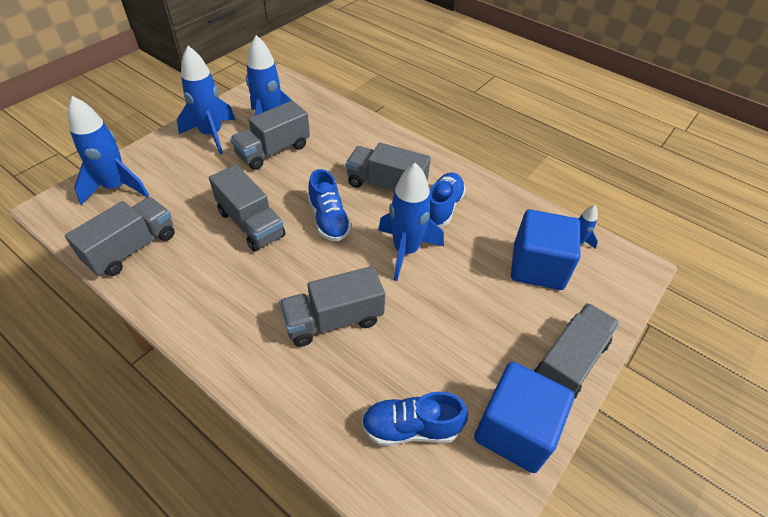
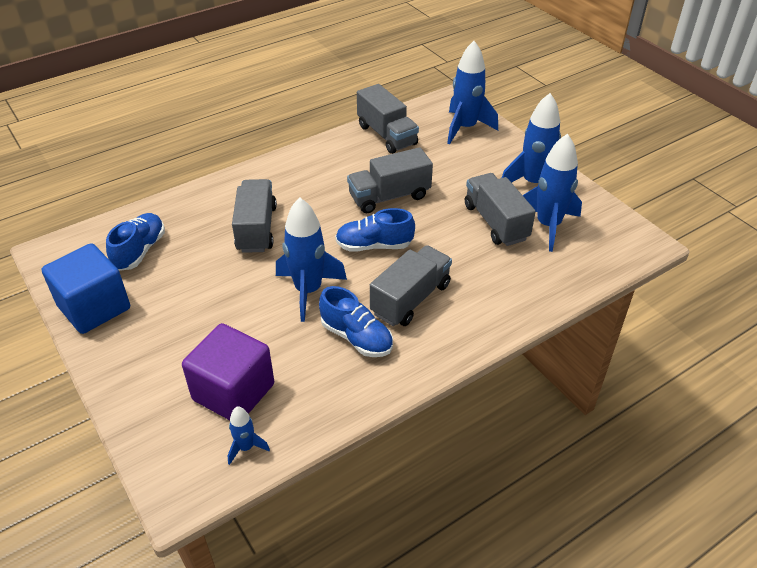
camera: 110 degrees right, 5 degrees down
(537, 267) = (233, 392): blue cube -> purple cube
(569, 362) = (118, 369): grey truck -> none

